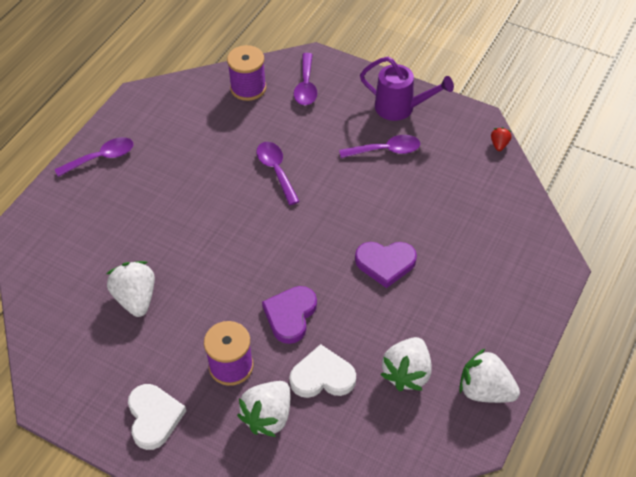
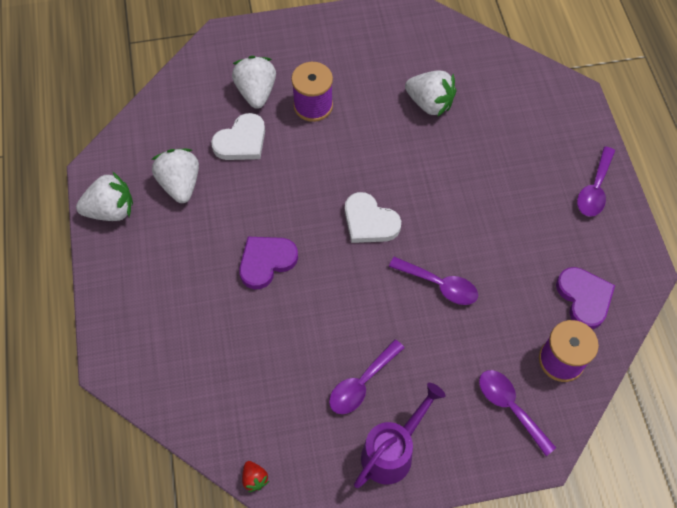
camera: 140 degrees right, 10 degrees up
(154, 417) = (331, 44): white heart -> white heart (369, 222)
(290, 315) = (305, 168): purple heart -> purple heart (584, 298)
(400, 108) = (392, 452): purple watering can -> purple watering can turned 150 degrees clockwise

